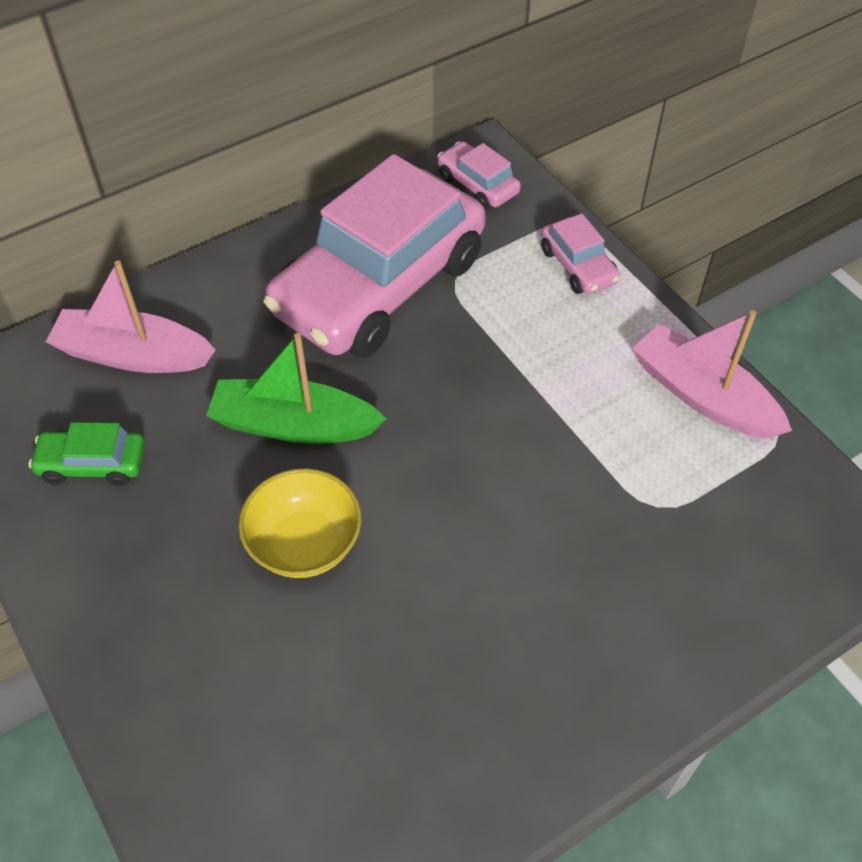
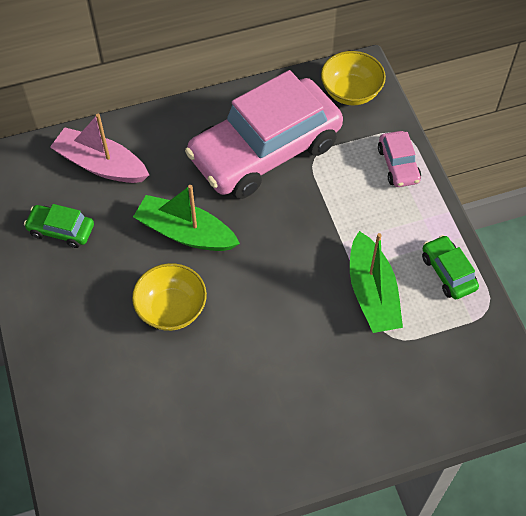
camera: 15 degrees right, 5 degrees up
(477, 185) = (351, 92): pink car -> yellow bowl
(605, 449) = (372, 293): none -> green boat
(703, 396) = (448, 272): pink boat -> green car

